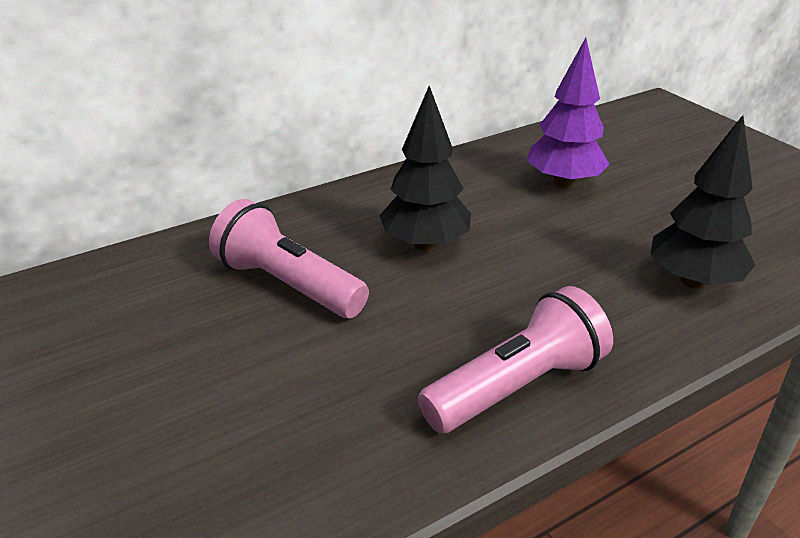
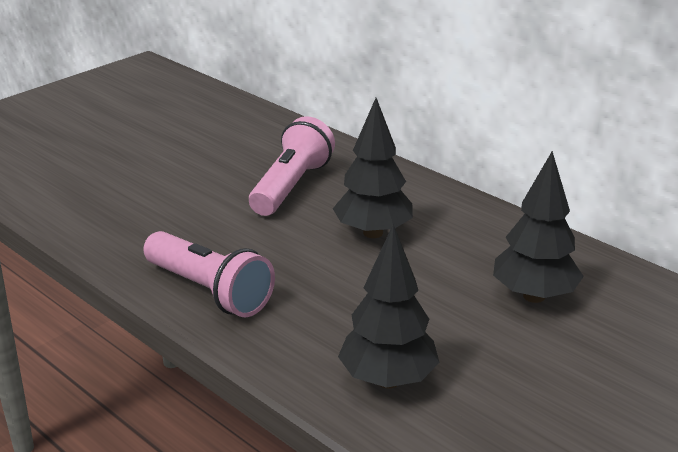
camera: 75 degrees right, 5 degrees down
(563, 183) = (534, 296): purple tree -> black tree

